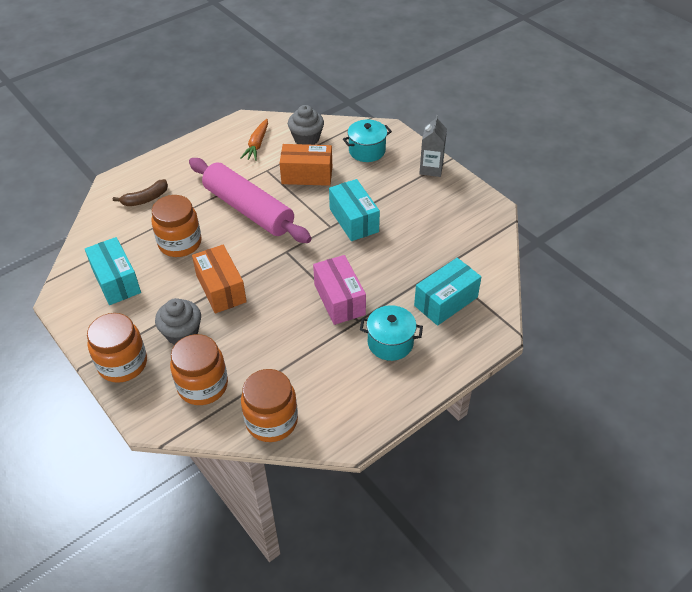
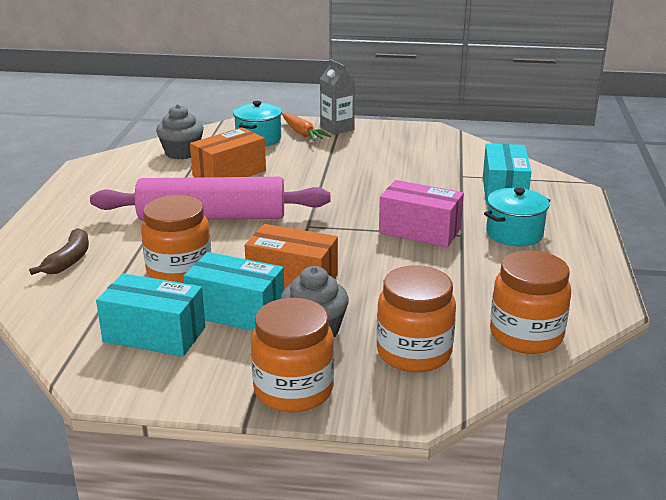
camera: 45 degrees left, 20 degrees down
(257, 144) = (134, 174): orange carrot -> orange carrot (302, 133)
(354, 220) = (332, 181): turquoise box -> turquoise box (236, 311)

